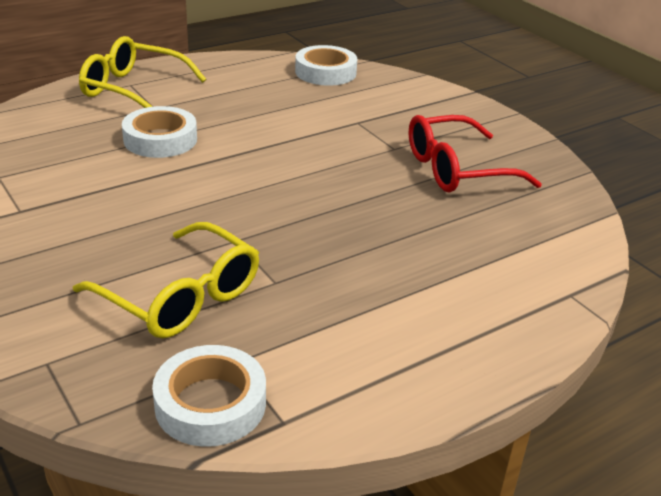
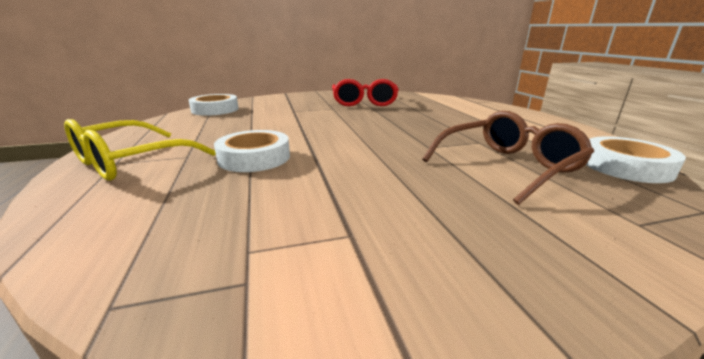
camera: 70 degrees left, 10 degrees down
(180, 297) = (507, 166): yellow glasses -> brown glasses

